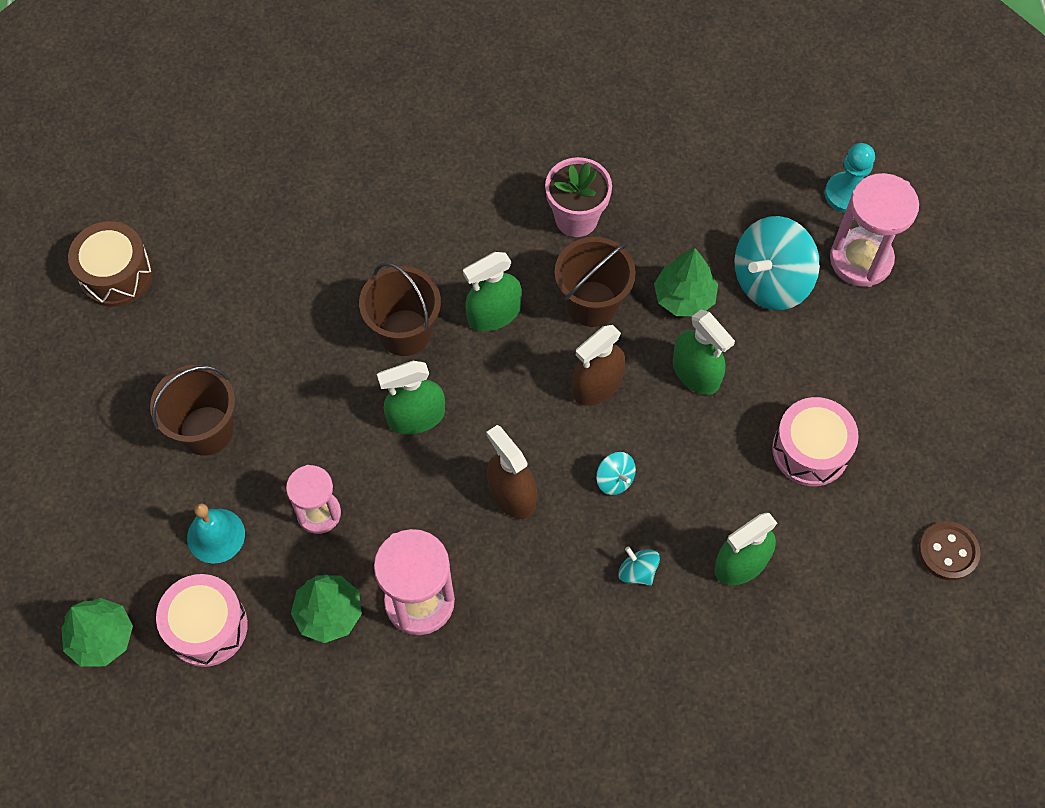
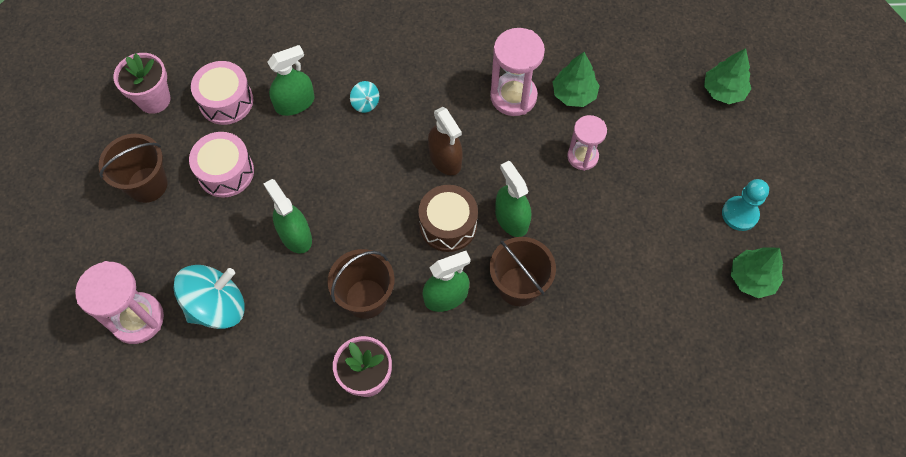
camera: 175 degrees left, 0 degrees up
(116, 274) = (760, 358): brown drum -> brown drum (448, 225)
(206, 430) = (669, 221): brown bucket -> brown bucket (147, 185)
(207, 627) = (654, 92): pink drum -> pink drum (226, 101)
(216, 535) = (654, 148): turquoise bell -> none
(416, 417) = (511, 219): green spray bottle -> green spray bottle turned 105 degrees counterclockwise
(597, 385) = (372, 232): brown spray bottle -> none
(614, 479) = (371, 163): turquoise spinning top -> none
(684, 297) = (290, 298): green tree -> green tree (752, 278)
(847, 194) = (128, 382): turquoise pawn -> turquoise pawn (740, 214)
(948, 552) = (154, 99): brown button -> pink flower pot

